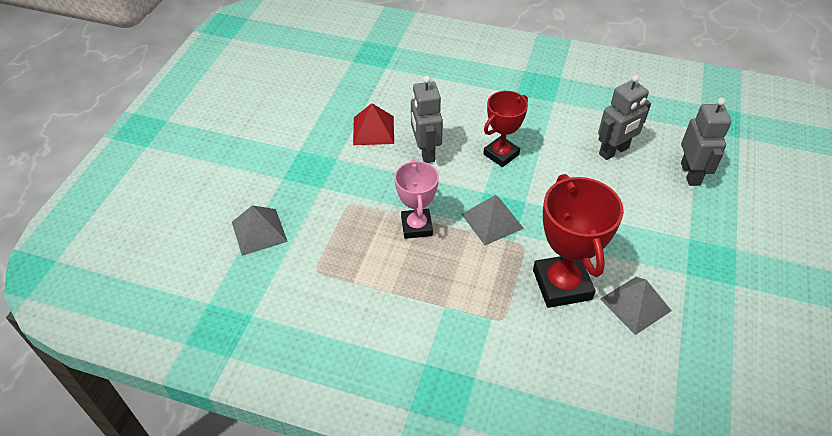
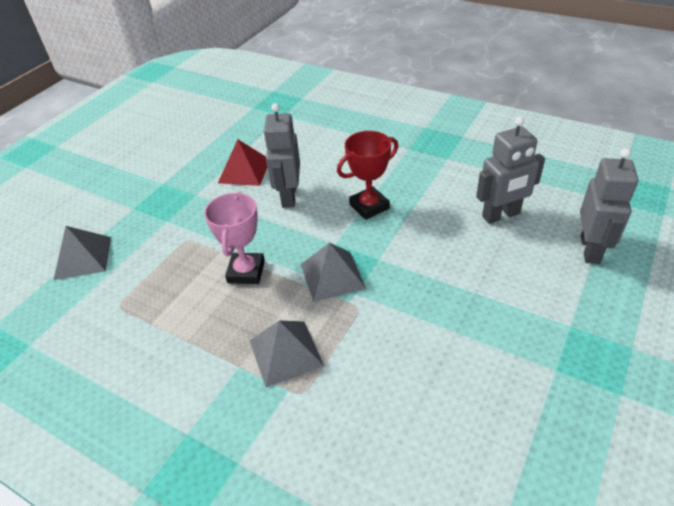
camera: 15 degrees right, 5 degrees down
(562, 284) = (389, 361): red trophy -> none
(635, 305) = (476, 401): grey pyramid -> grey pyramid (285, 353)

